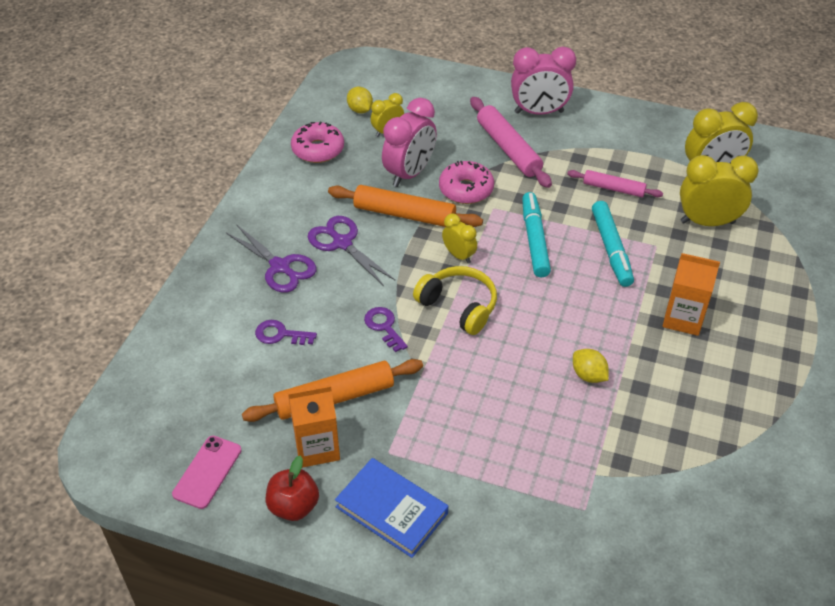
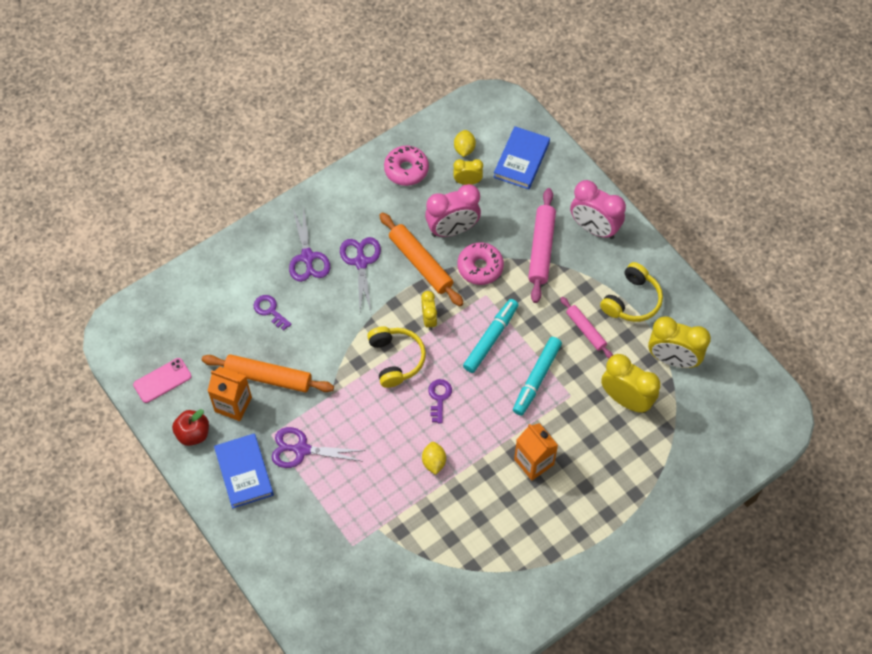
camera: 35 degrees right, 15 degrees up
(384, 326) = (337, 345): purple key -> purple key (439, 397)
(422, 94) = (521, 160): none -> blue book
(437, 447) = (301, 449): none -> purple scissors
(629, 147) = (632, 300): none -> yellow headphones

